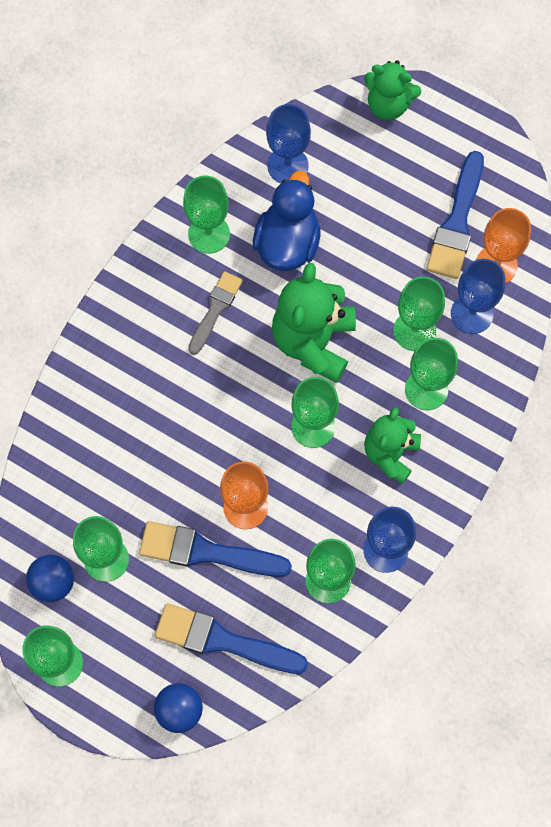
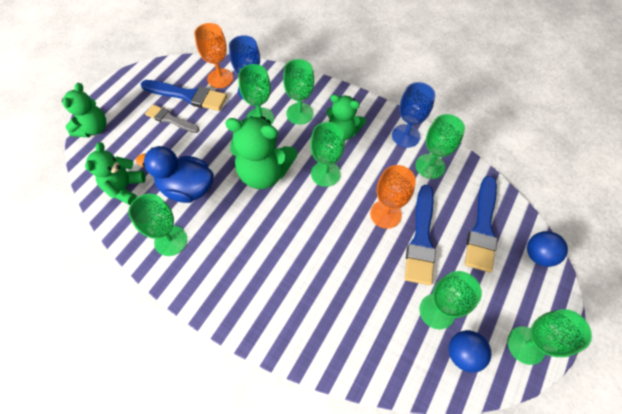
camera: 90 degrees left, 10 degrees down
(215, 309) = (234, 235): grey brush -> grey brush (170, 119)
(287, 165) = (125, 188): blue goblet -> green teddy bear

